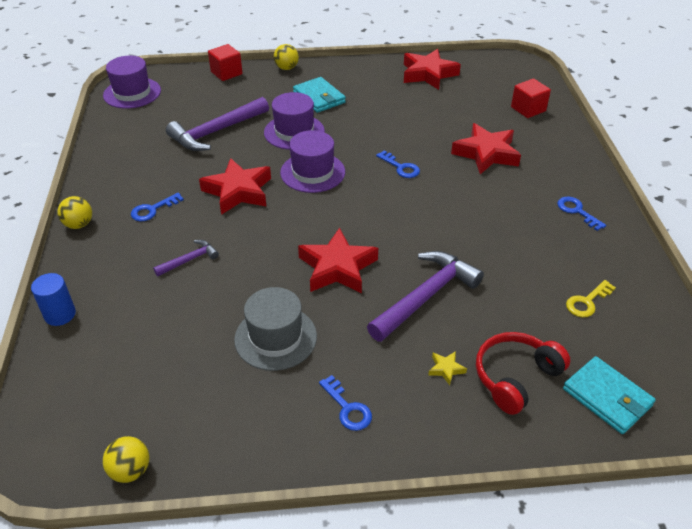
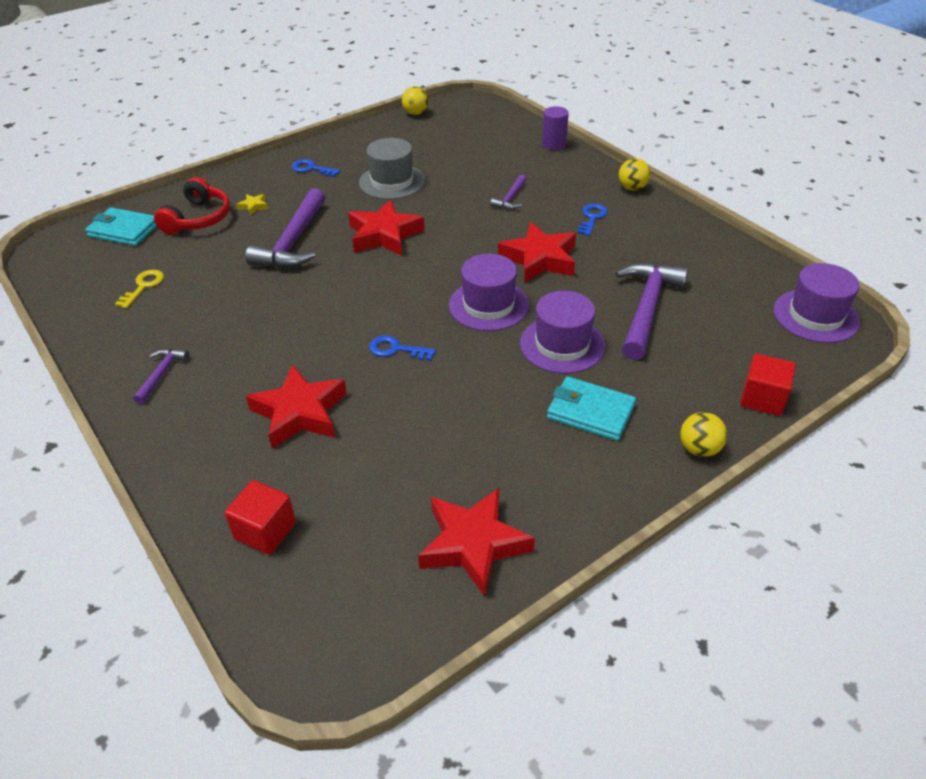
camera: 150 degrees right, 0 degrees up
(60, 314) = (554, 144): blue cylinder -> purple cylinder
(577, 211) = (161, 374): blue key -> purple hammer

